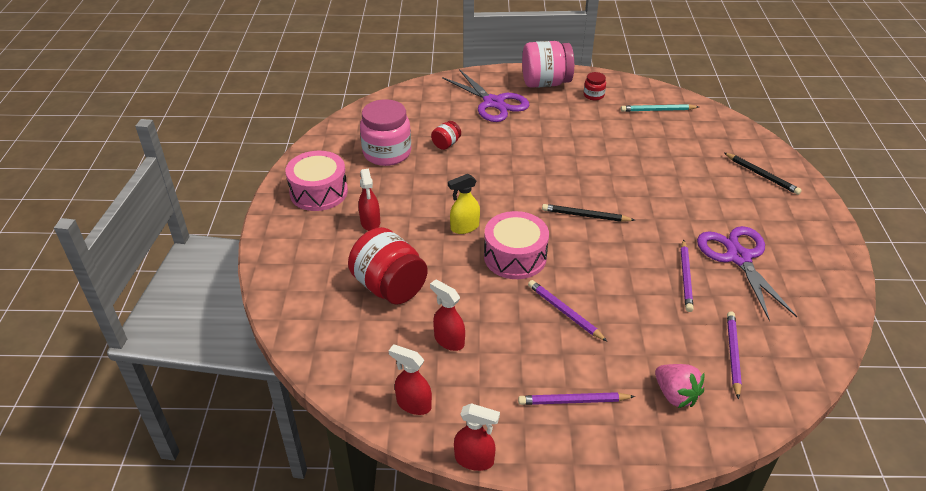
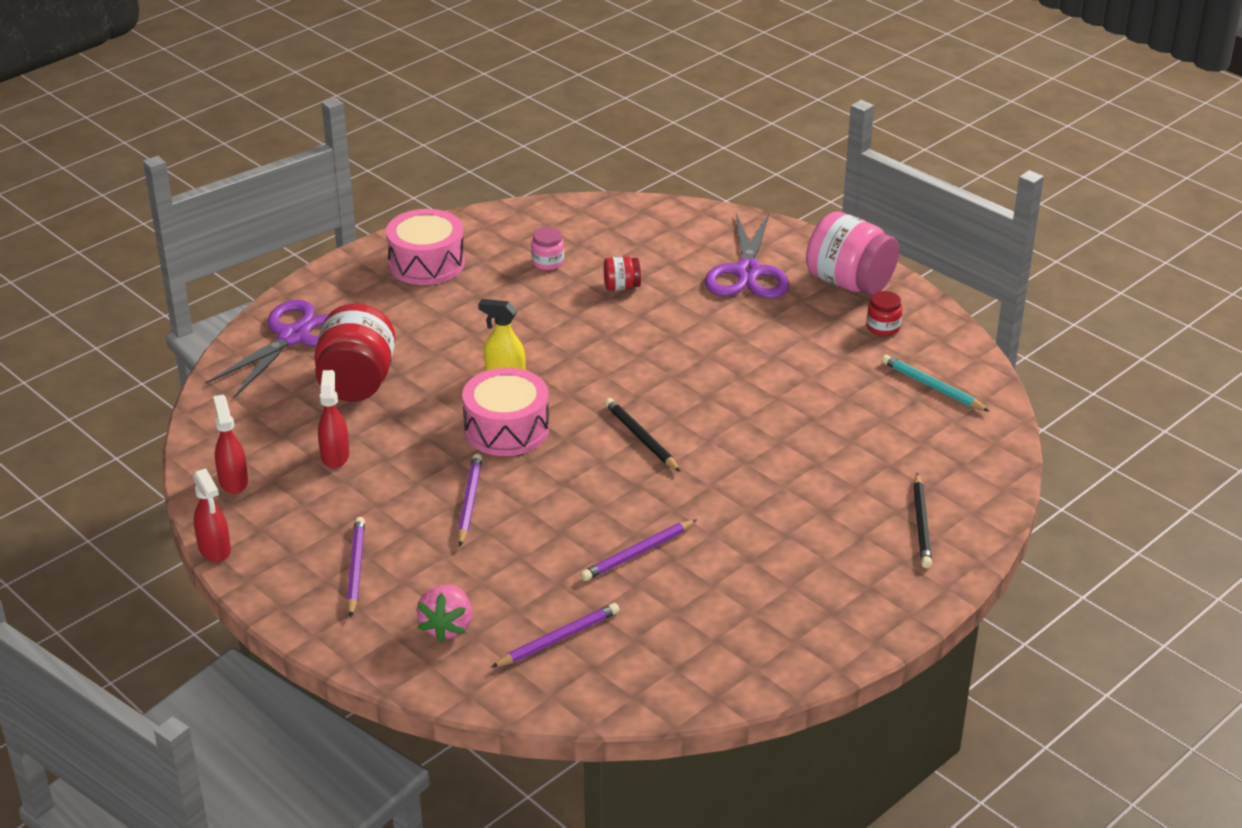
camera: 45 degrees right, 5 degrees down
(370, 223) = (428, 318): red spray bottle -> none
(387, 153) = (548, 262): pink jar -> pink jar, size x0.47
(573, 401) = (355, 568): purple pencil -> purple pencil turned 45 degrees clockwise
(738, 257) = (728, 575): purple scissors -> purple scissors (294, 337)

